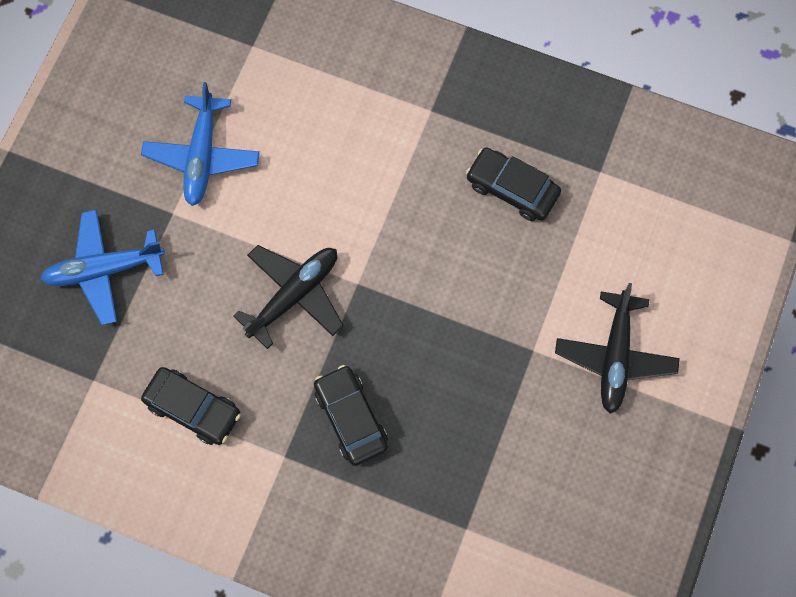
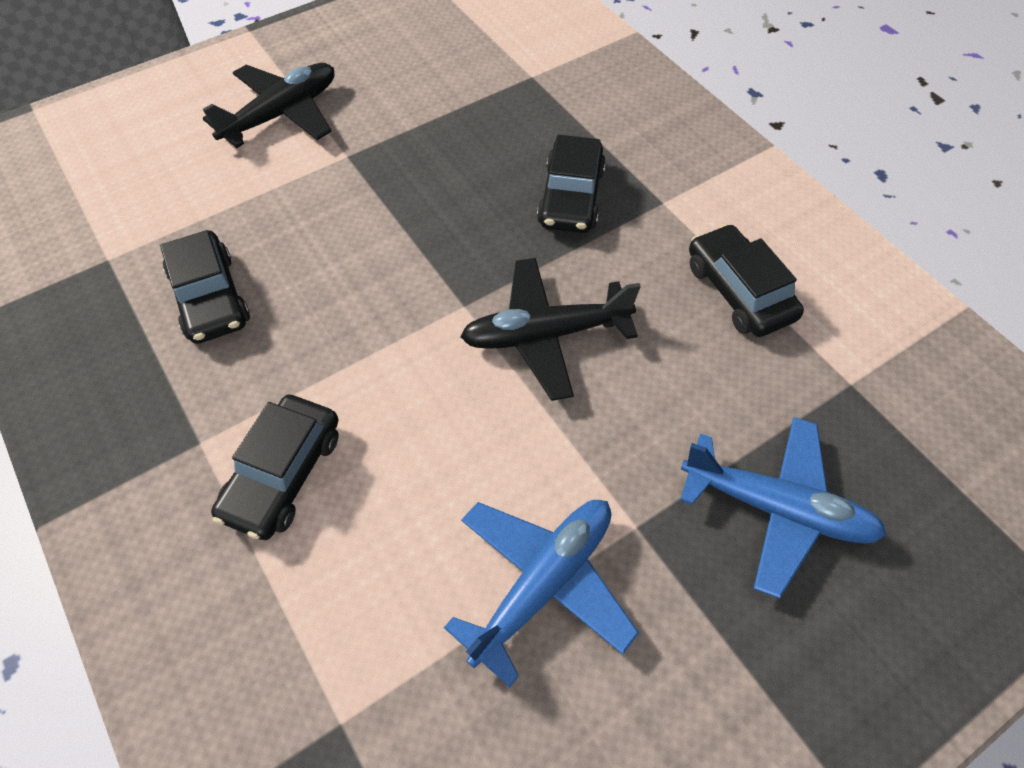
camera: 145 degrees left, 15 degrees down
(373, 123) = (283, 474): none -> black car

